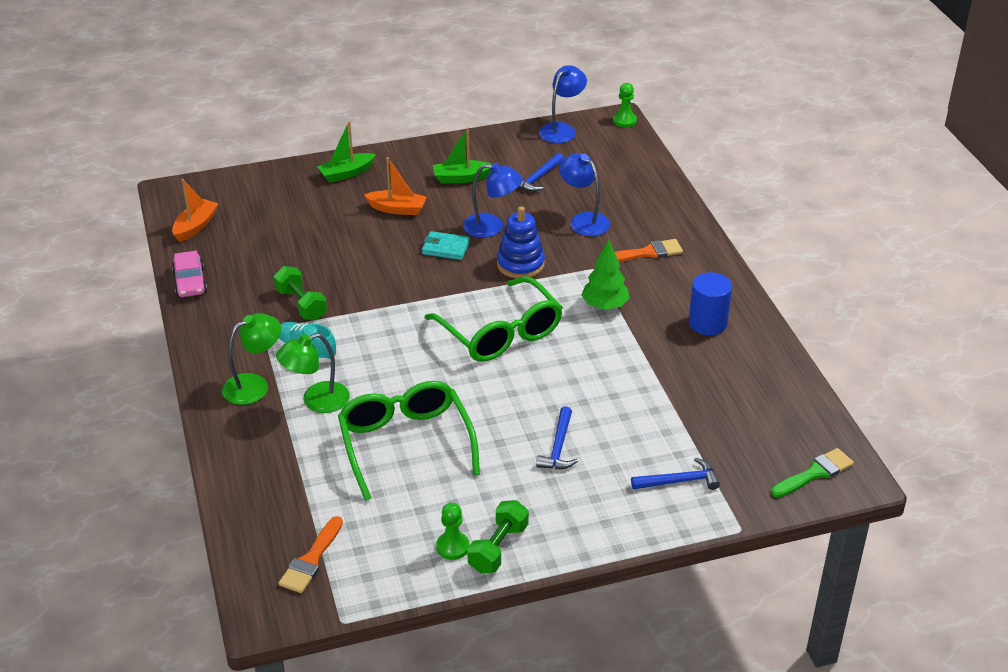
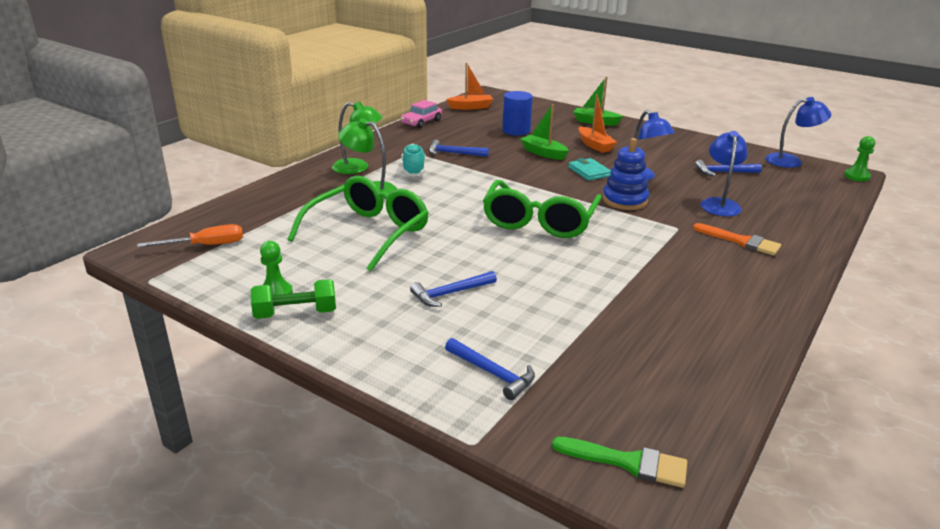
camera: 50 degrees right, 10 degrees down
(301, 304) = (454, 153): green dumbbell -> blue hammer
(311, 560) = (206, 245): orange brush -> orange screwdriver
(461, 178) = (666, 151): green boat -> green boat (543, 153)
(604, 305) = (646, 248): green tree -> none
(707, 323) = (718, 303): blue cylinder -> blue cylinder (516, 130)

